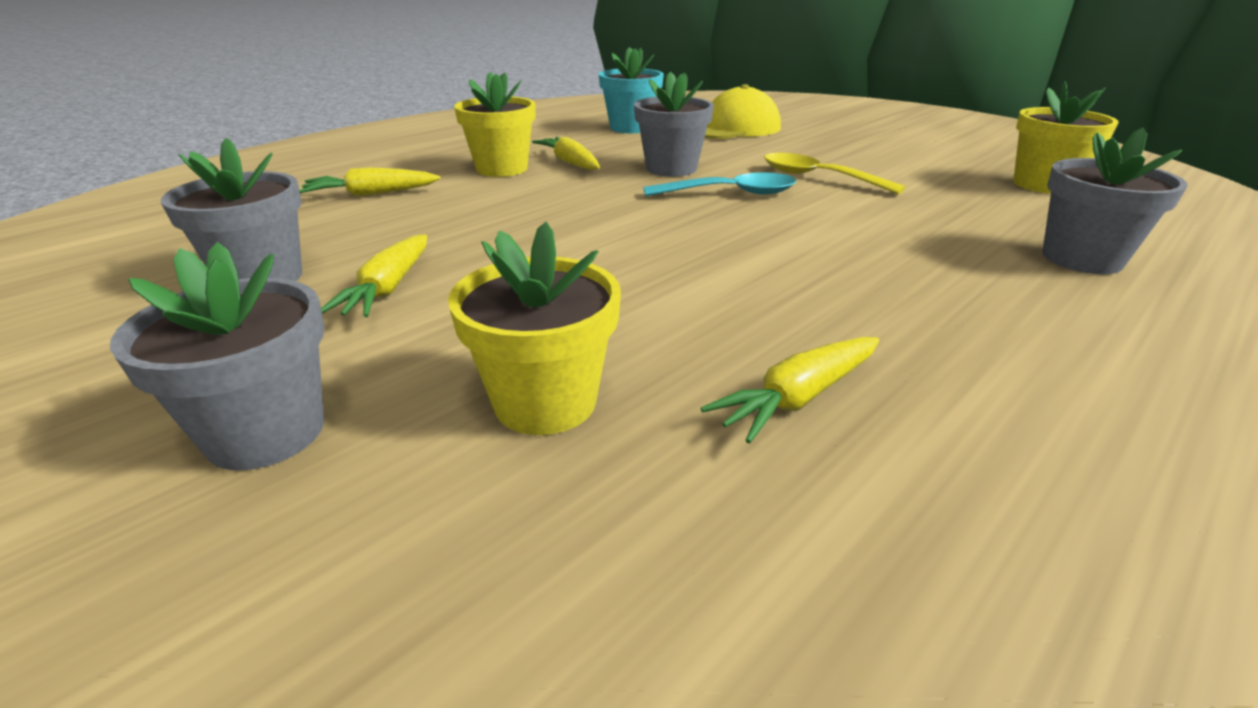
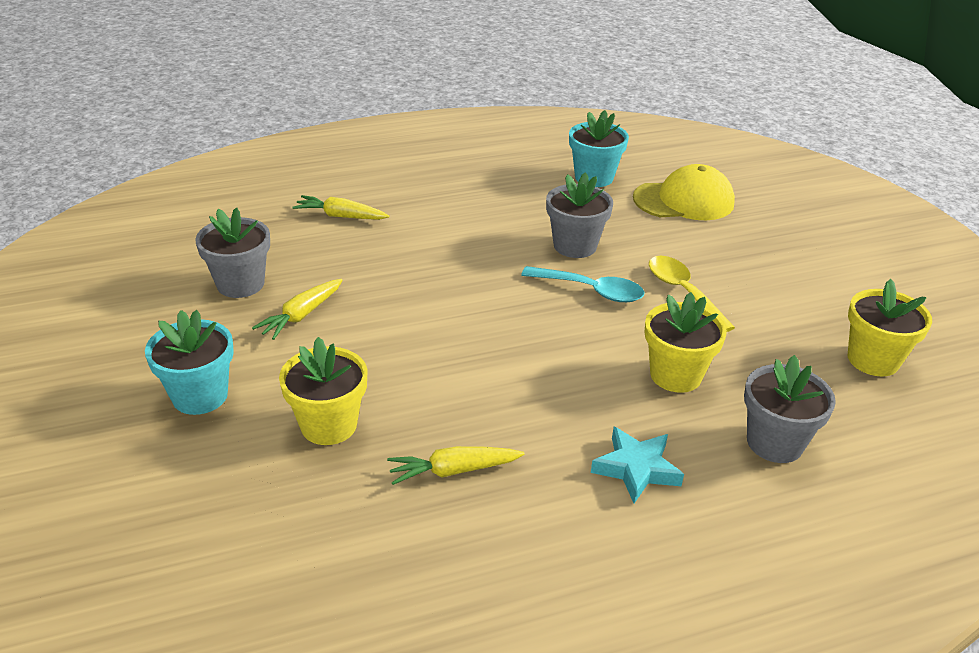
camera: 25 degrees right, 5 degrees up
(266, 433) = (200, 396): grey flower pot -> turquoise flower pot
(502, 169) = (447, 209): yellow flower pot -> yellow flower pot (675, 375)
(570, 163) = (503, 216): yellow carrot -> none
(1002, 321) = (636, 469): none -> turquoise star

